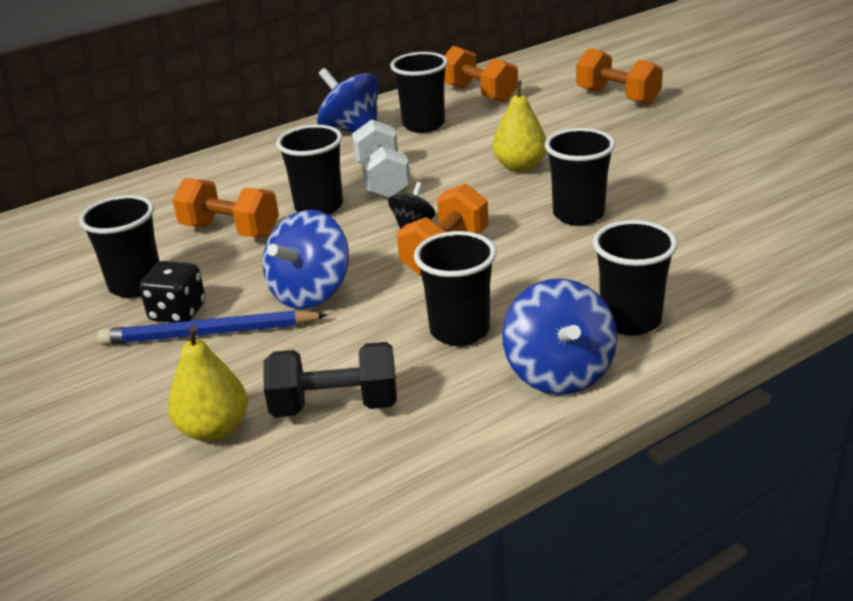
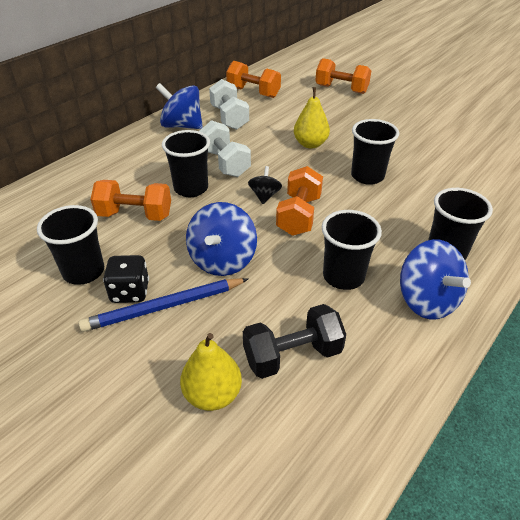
camera: 20 degrees left, 10 degrees up
(423, 125) = (229, 118): black cup -> white dumbbell

